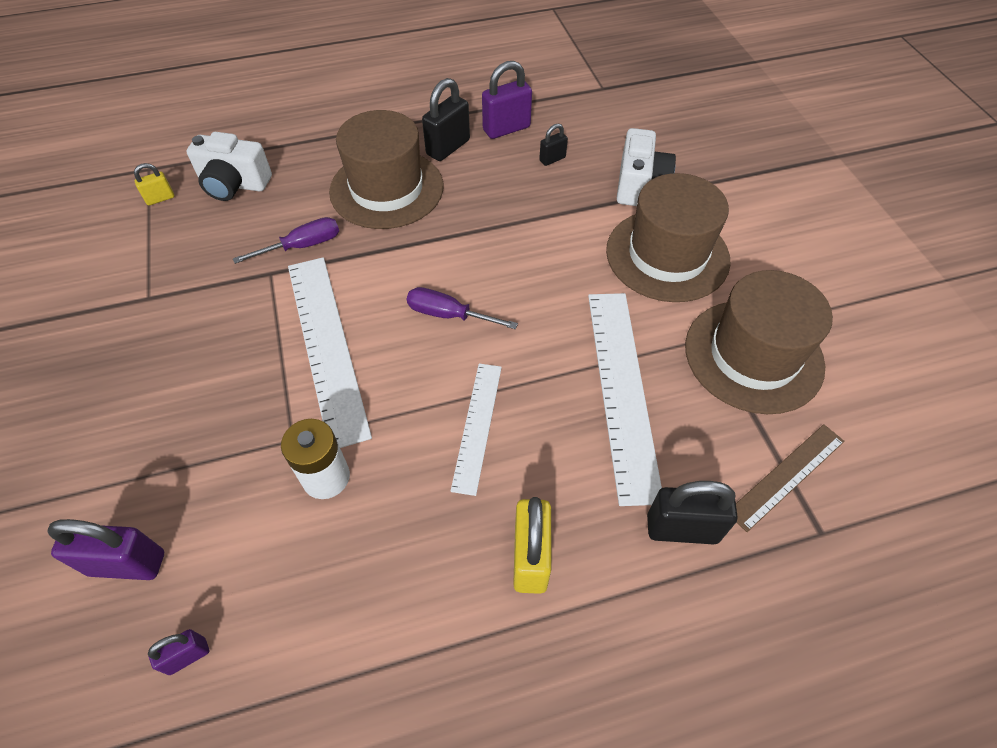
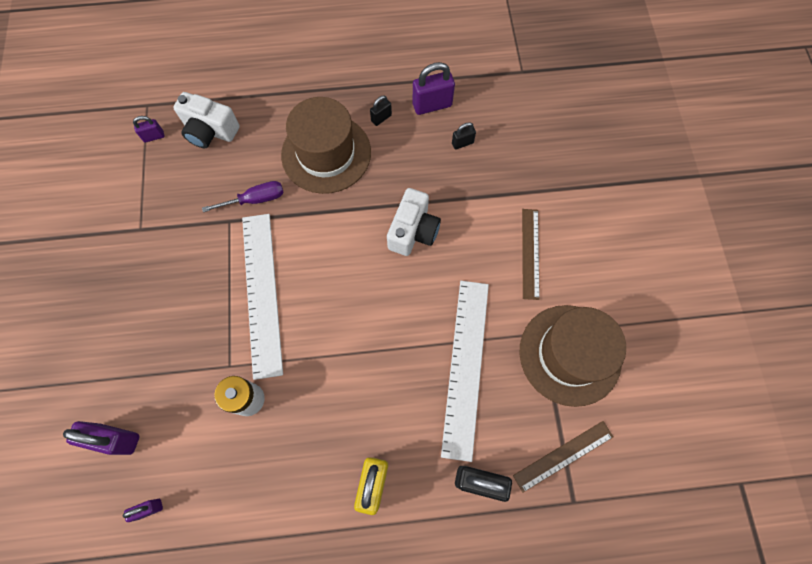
camera: 10 degrees right, 15 degrees up
(160, 198) = (154, 136): yellow padlock -> purple padlock
(448, 147) = (381, 118): black padlock -> black padlock, size x0.55
(449, 315) = (353, 281): purple screwdriver -> none
(477, 426) = (357, 378): white ruler -> none
(639, 185) = (526, 180): white camera -> white camera (413, 231)
(667, 255) = (530, 253): brown hat -> brown ruler

